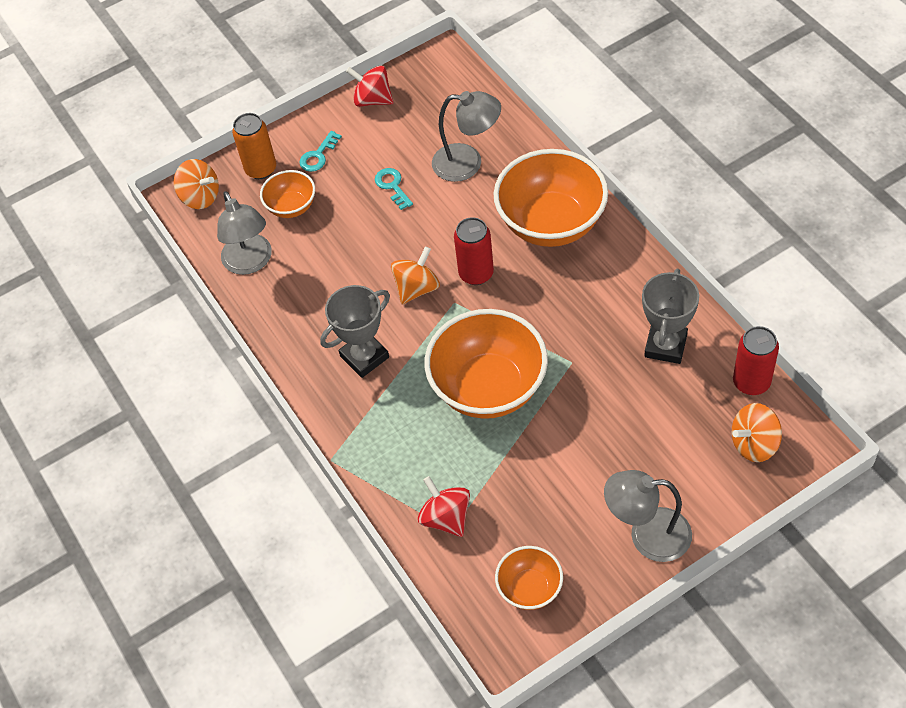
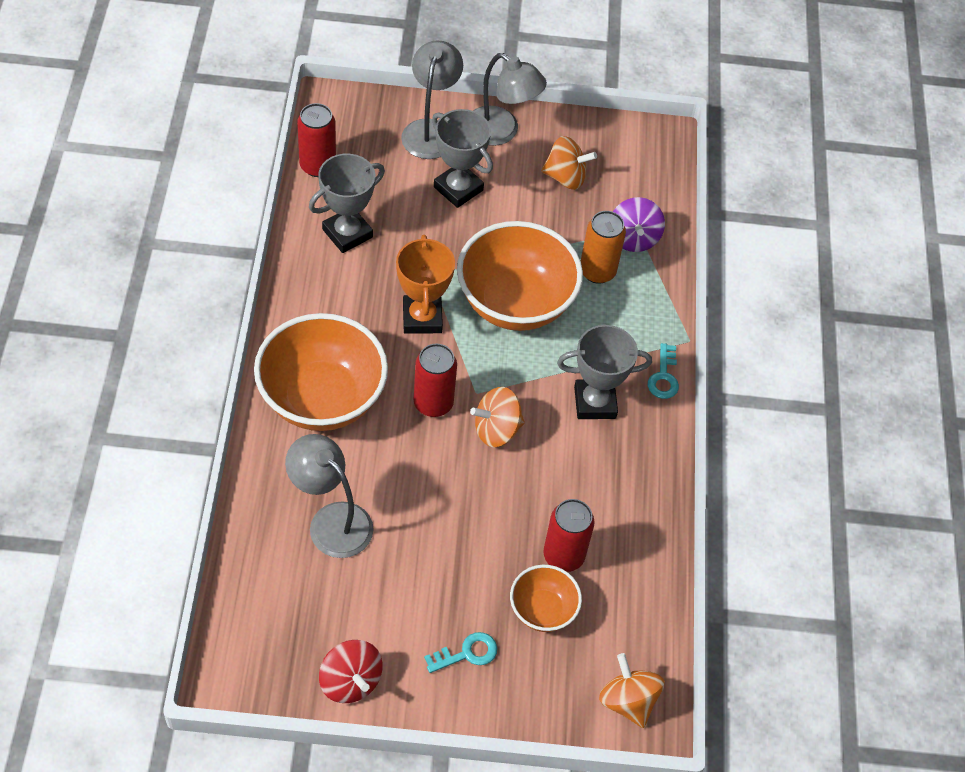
camera: 155 degrees left, 0 degrees up
(250, 263) = (629, 576): grey lamp -> grey lamp (430, 130)
(261, 169) = (539, 685): orange can -> orange can (597, 271)
(303, 245) = (563, 556): none -> red can
(392, 186) = (425, 553): turquoise key -> turquoise key (664, 377)
(446, 518) = (633, 238): red spinning top -> purple spinning top
(529, 588) = (613, 158): orange bowl -> none
(544, 325) = (422, 318): none -> orange trophy
(626, 450) = (458, 189): none -> grey trophy
(754, 444) = (365, 130): orange spinning top -> orange spinning top (565, 177)

